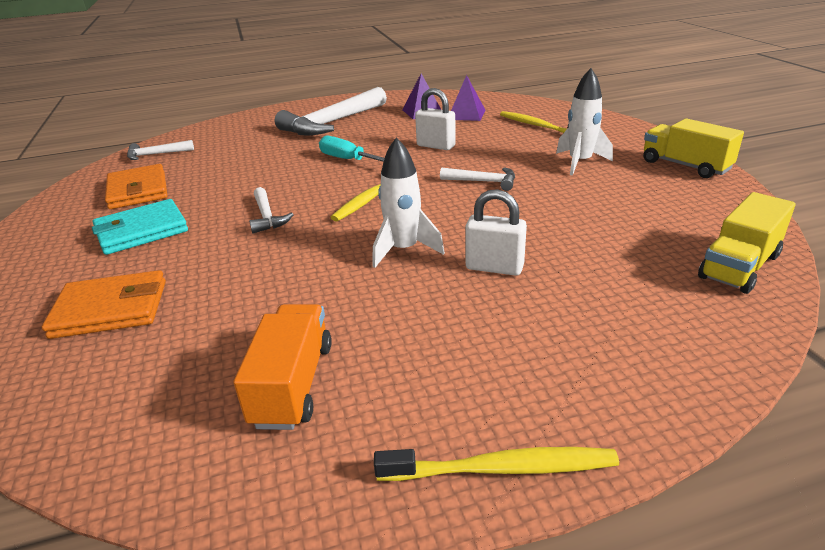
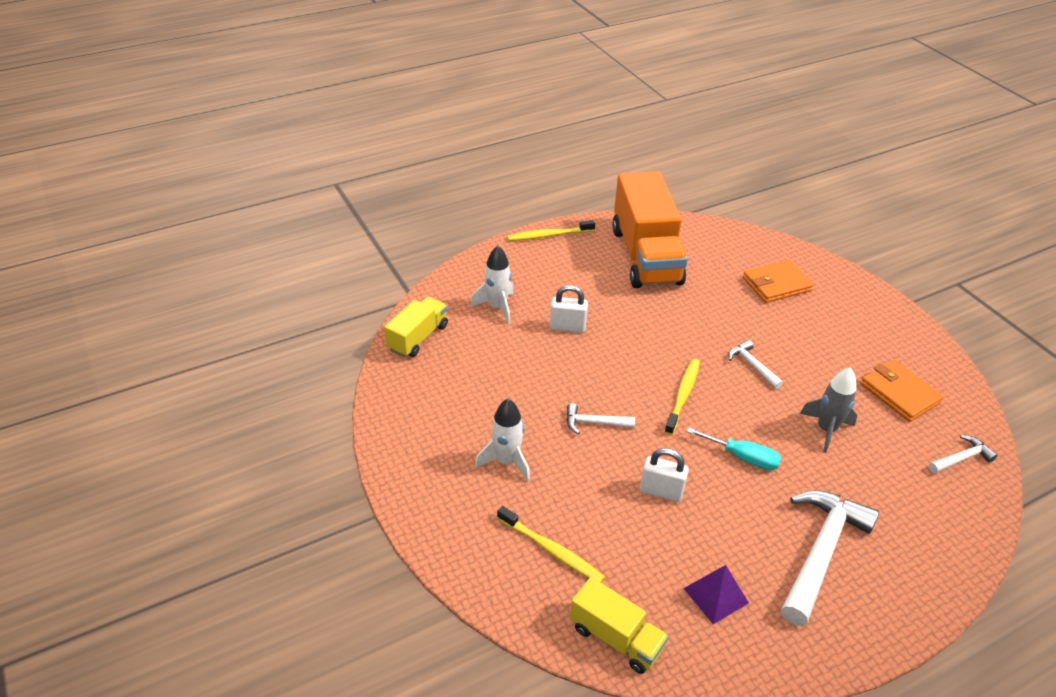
camera: 165 degrees right, 10 degrees up
(142, 231) = (834, 345): turquoise wallet -> none
(249, 171) = (826, 430): none -> grey rocket
(293, 384) = (645, 256): orange truck -> orange truck, size x1.93
(404, 250) = (630, 338): white rocket -> white rocket (497, 307)
(466, 114) = (651, 587): purple pyramid -> none
(685, 165) = (408, 460): yellow truck -> yellow truck (616, 638)

